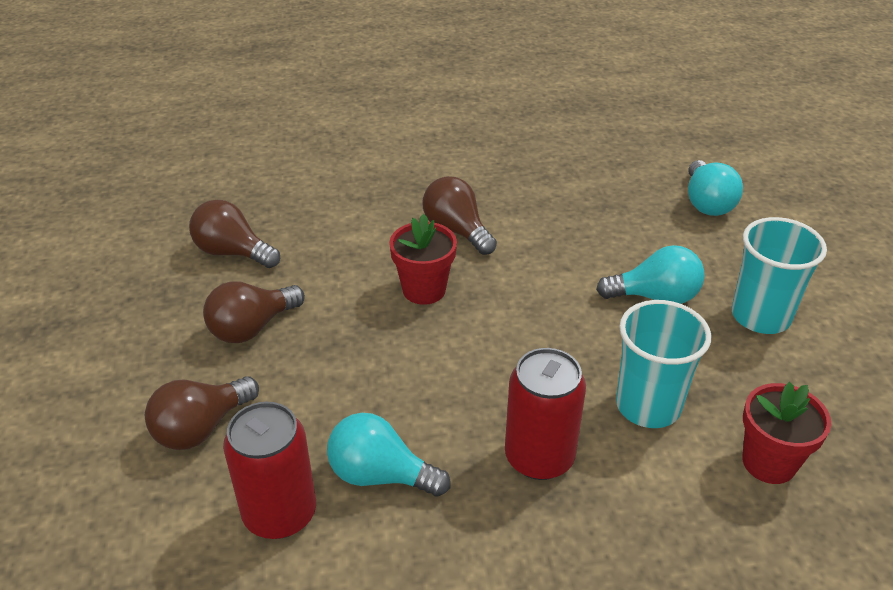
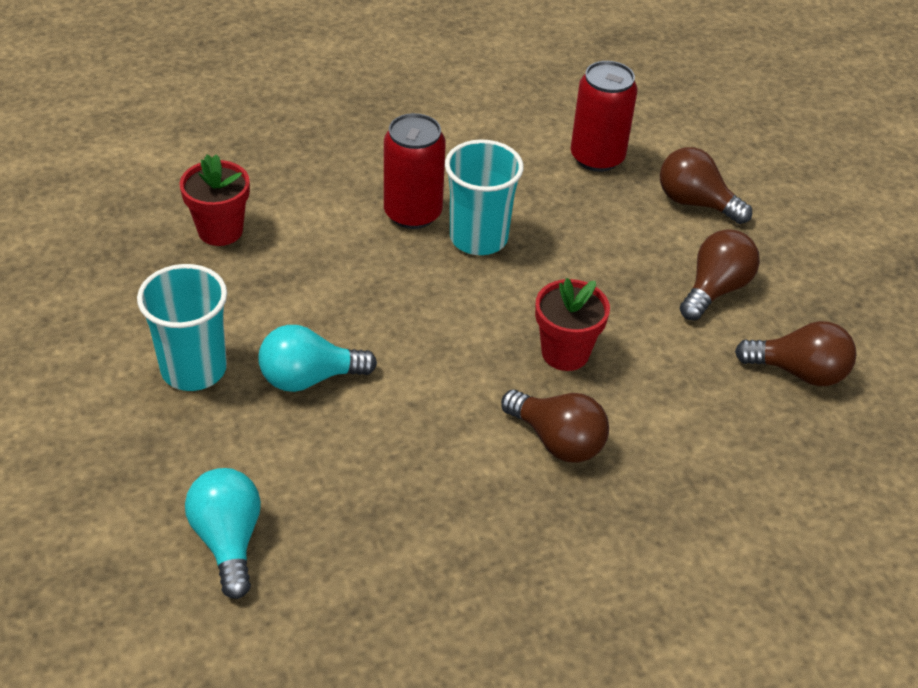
camera: 165 degrees right, 5 degrees up
(201, 428) = (695, 203): brown light bulb -> brown light bulb turned 90 degrees counterclockwise
(380, 475) = (535, 187): turquoise light bulb -> none
(648, 405) = (321, 263): turquoise cup -> turquoise cup (478, 238)

